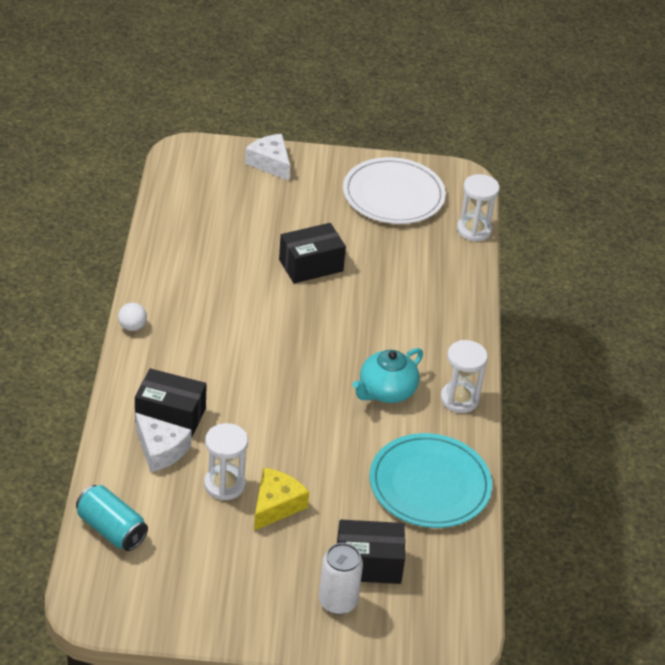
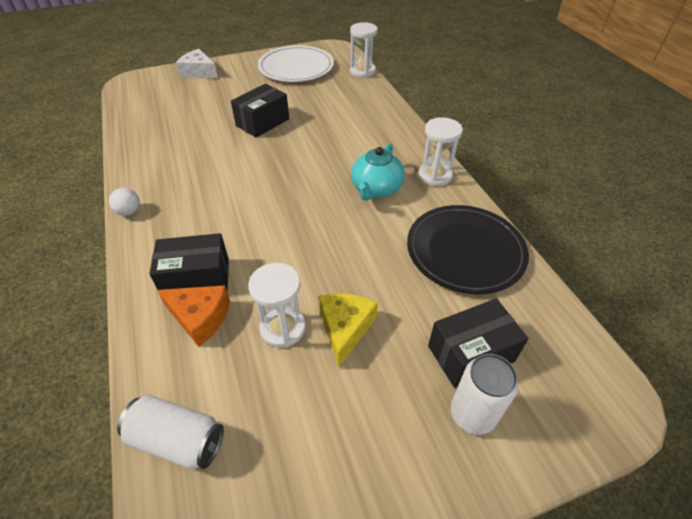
camera: 20 degrees left, 5 degrees up
(111, 529) = (178, 440): turquoise can -> white can
(160, 450) = (200, 317): white cheese -> orange cheese
(429, 484) = (465, 251): turquoise plate -> black plate

